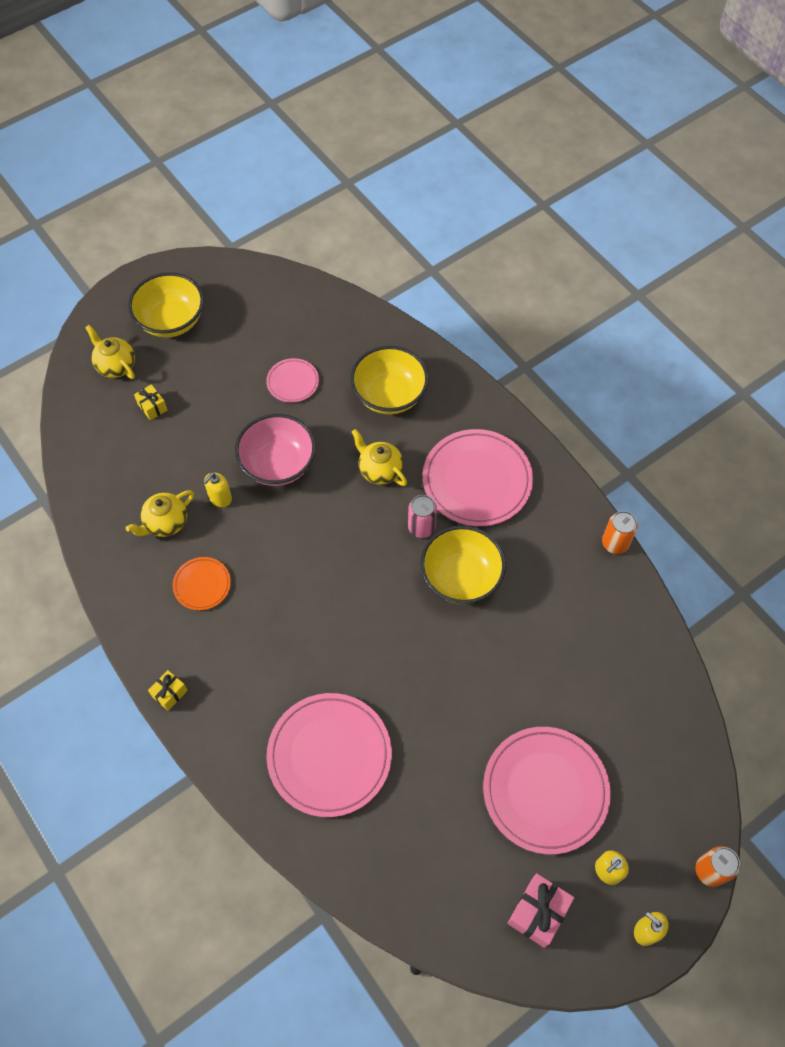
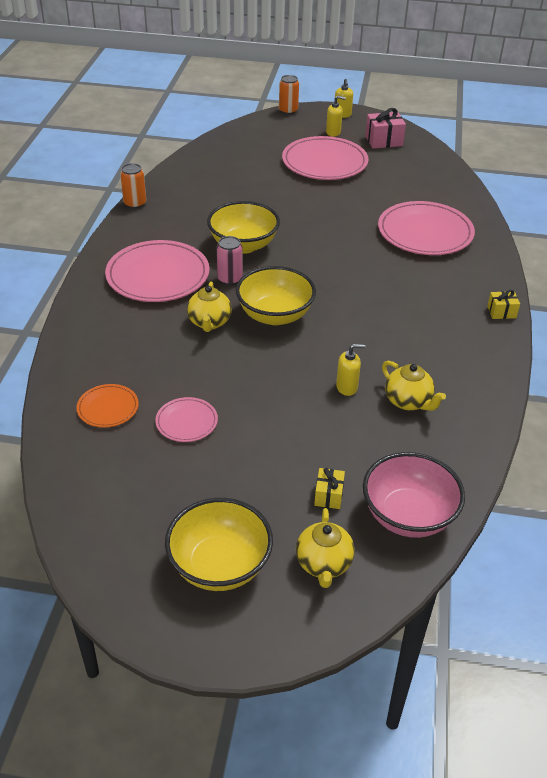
camera: 135 degrees left, 20 degrees down
(165, 523) = (408, 402): yellow teapot -> yellow teapot turned 45 degrees clockwise
(202, 585) = (419, 348): orange plate -> orange plate (108, 408)
(278, 464) = (275, 376): pink bowl -> pink bowl (408, 515)
(389, 395) = (132, 358): yellow bowl -> yellow bowl (275, 315)

